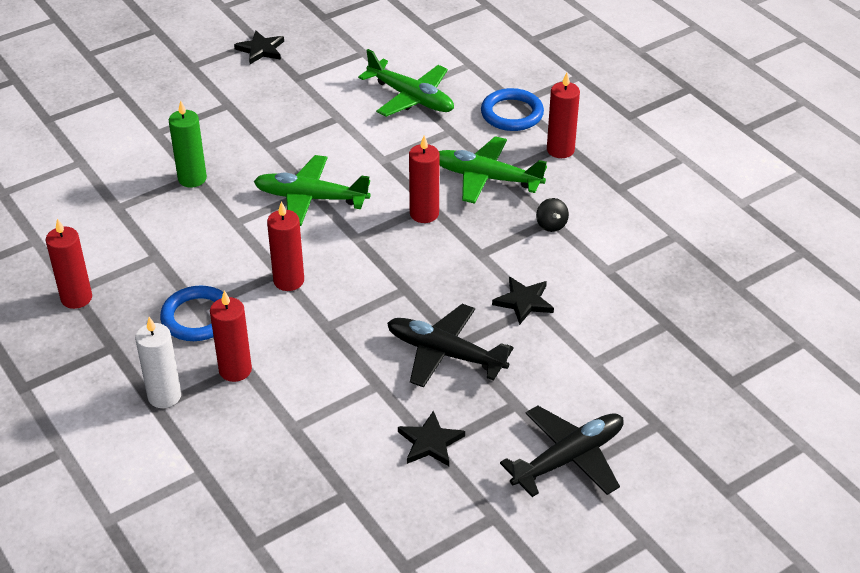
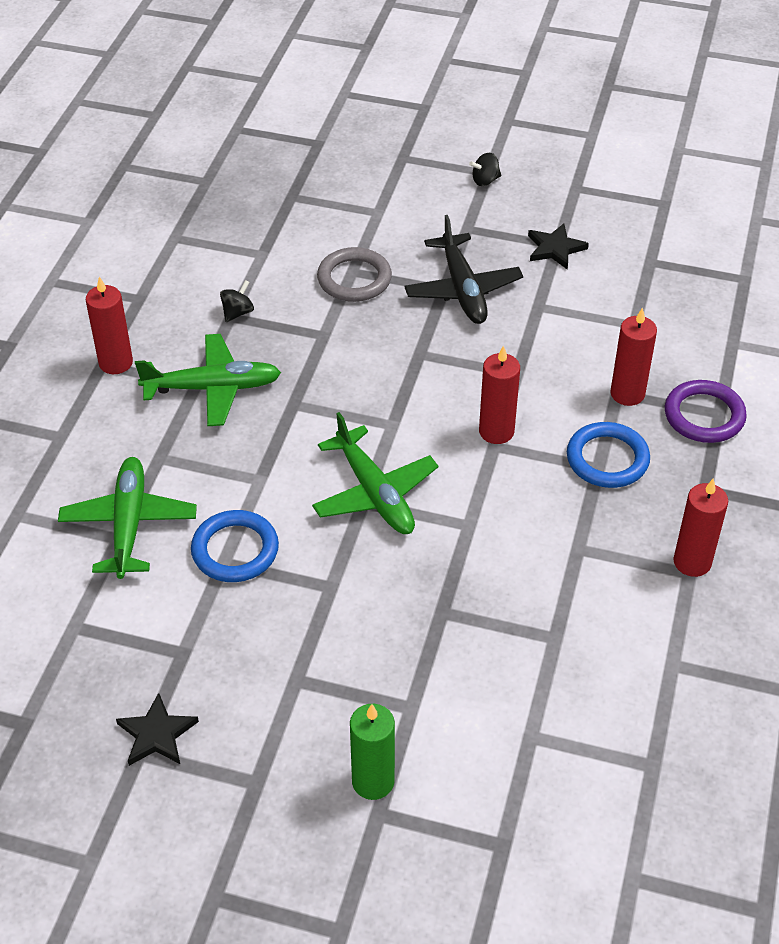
camera: 130 degrees left, 5 degrees up
(164, 396) = (704, 415): white candle -> purple ring
(192, 178) = (447, 609): green candle -> green candle (373, 781)
(424, 214) = (309, 400): red candle -> none
(487, 178) = (212, 388): green plane -> green plane turned 75 degrees counterclockwise
(512, 114) = (85, 428): blue ring -> blue ring (235, 550)
(523, 302) = (354, 279): black star -> grey ring
(568, 458) = (485, 180): black plane -> black spinning top

